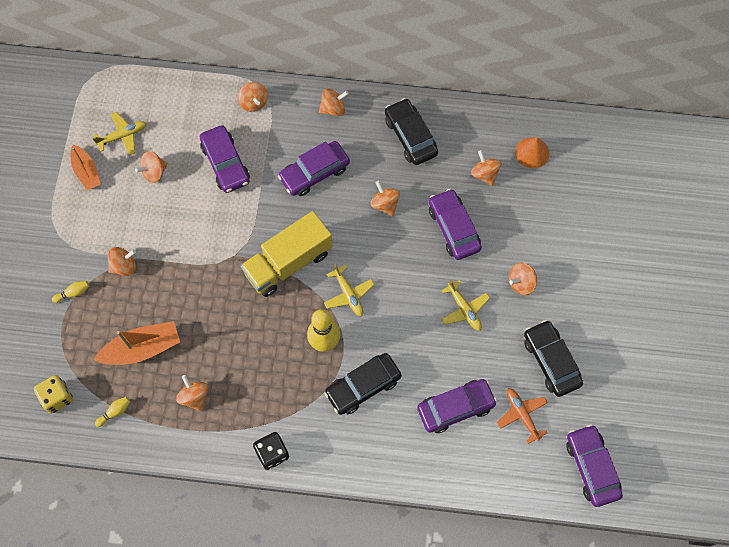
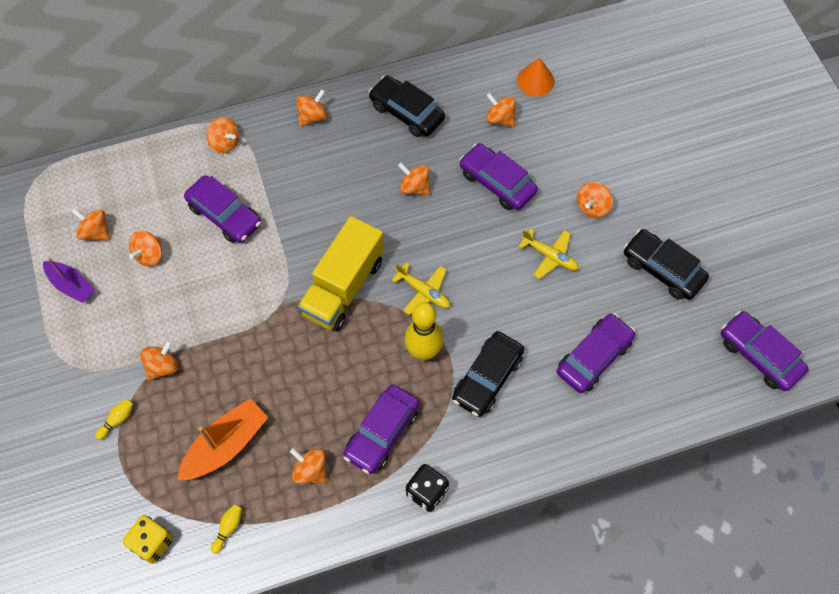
camera: 25 degrees left, 5 degrees down
(86, 172) = (71, 285): orange boat -> purple boat
(123, 136) = (96, 232): yellow plane -> orange spinning top
(314, 173) = (325, 186): purple car -> purple car (382, 432)
(521, 414) = (663, 334): orange plane -> none

